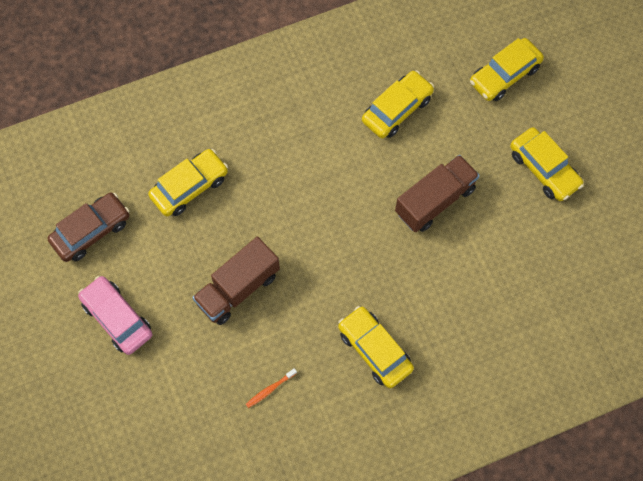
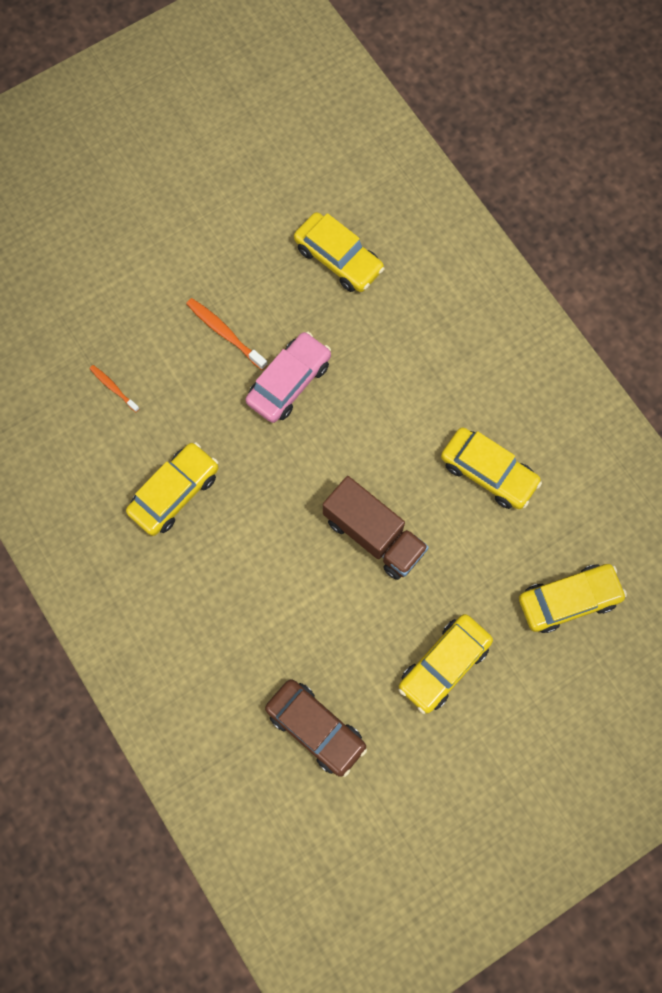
camera: 80 degrees right, 5 degrees up
(91, 231) = (267, 171): brown car -> brown car (316, 728)
(117, 318) = (171, 218): pink car -> pink car (289, 382)
(238, 288) = (225, 333): brown truck -> orange toothbrush
(504, 75) = (568, 600): yellow car -> yellow car turned 120 degrees clockwise

